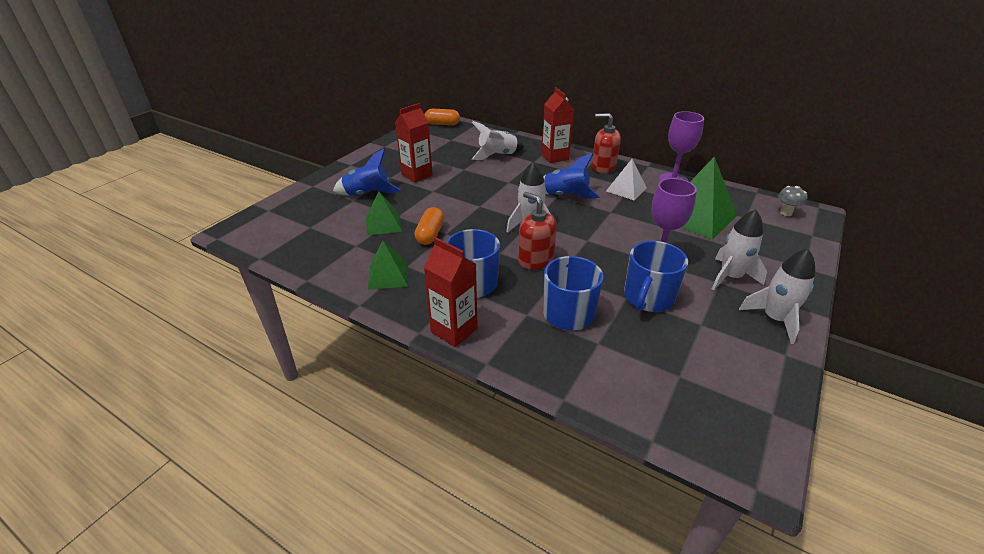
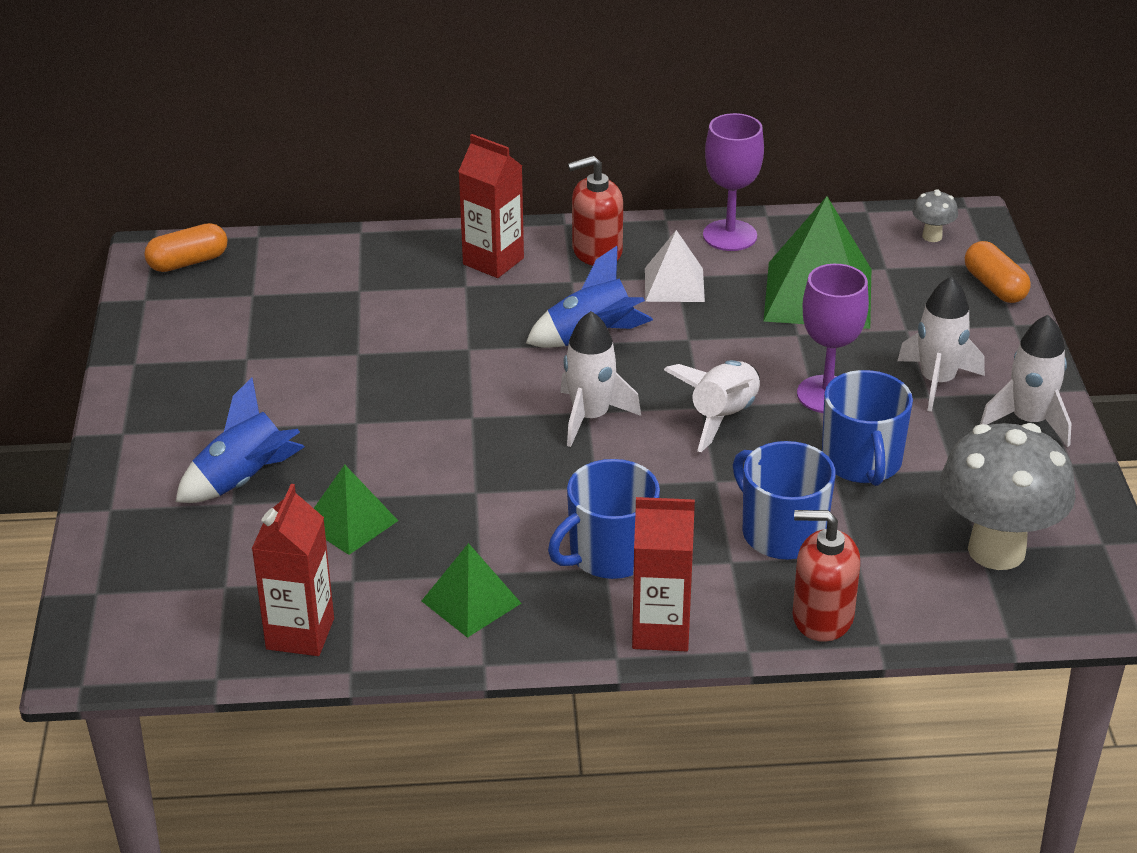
camera: 35 degrees left, 0 degrees up
(417, 175) = (286, 402): red carton -> red carton (300, 634)
(430, 234) = (452, 505): orange capsule -> orange capsule (995, 286)
(497, 155) = (385, 298): white rocket -> white rocket (722, 417)
(535, 260) = (660, 474): red soap dispenser -> red soap dispenser (822, 617)
(690, 382) = (996, 550): none -> grey mushroom

